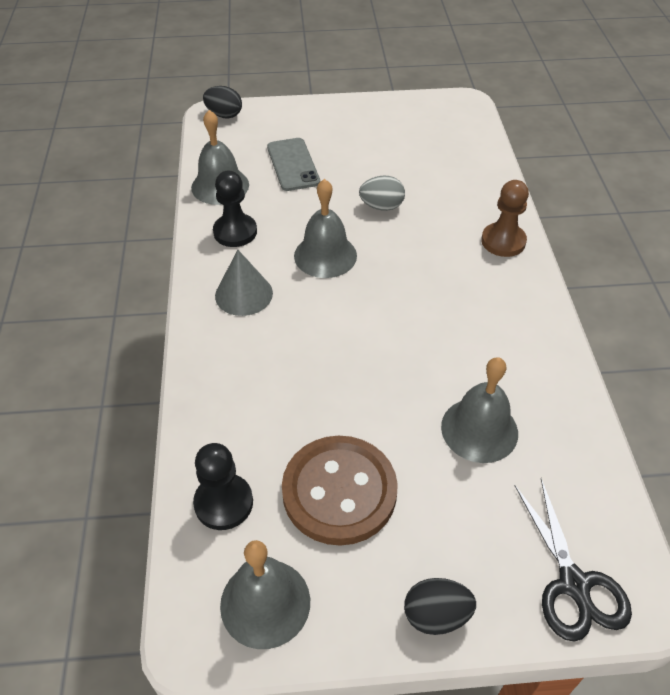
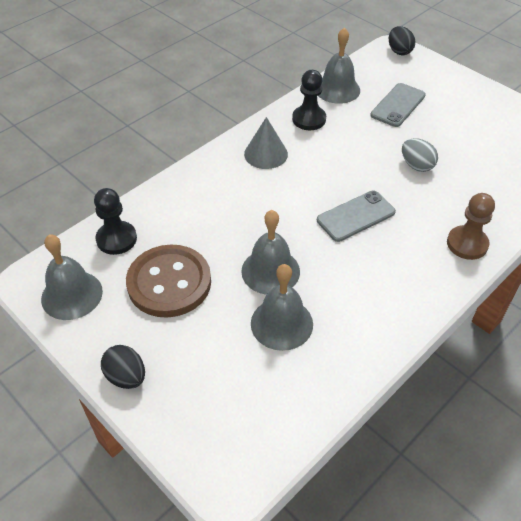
camera: 50 degrees right, 0 degrees up
(325, 255) = (339, 167): grey bell -> grey bell (270, 271)
(399, 287) = (355, 216): none -> grey phone
(573, 584) = (209, 438): black scissors -> none

